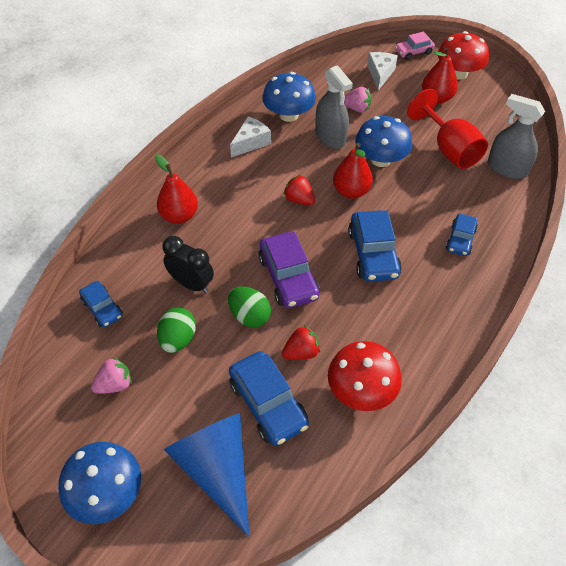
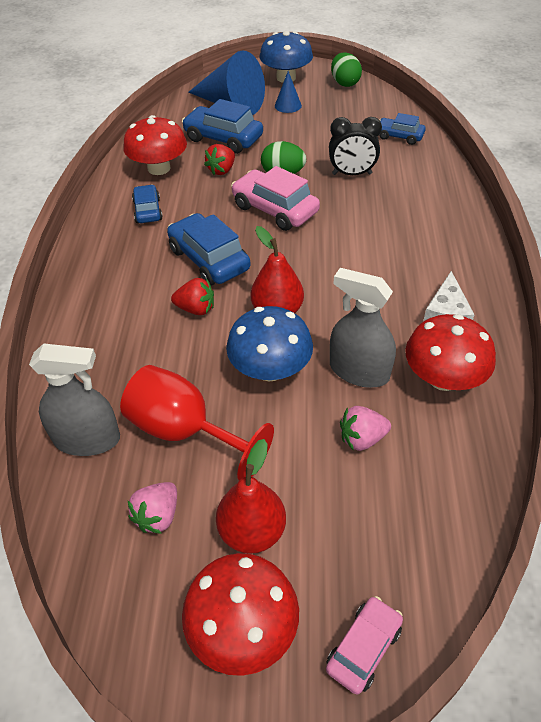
camera: 150 degrees right, 5 degrees down
(115, 384) = (337, 110): pink strawberry -> pink strawberry (158, 516)
(156, 426) = (288, 105): none -> blue cone
(178, 339) = (322, 143): green egg -> green egg (344, 83)
(179, 216) = (425, 213): red pear -> none
(288, 277) = (275, 209): purple car -> pink car
(289, 115) = (443, 378): blue mushroom -> red mushroom
(299, 200) = (326, 277): red strawberry -> red strawberry (196, 309)
(380, 74) = (382, 540): white cheese -> none
(460, 240) = (120, 312): blue car -> blue car (148, 210)

